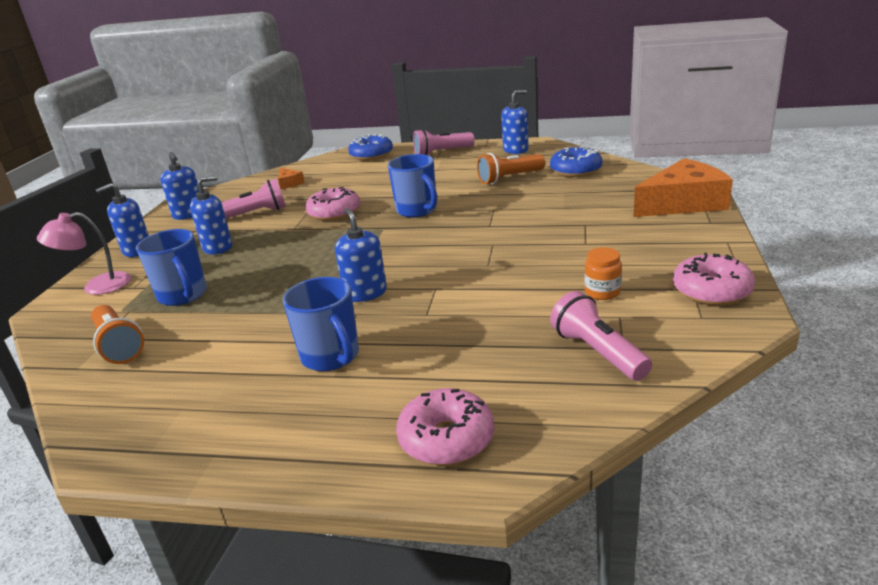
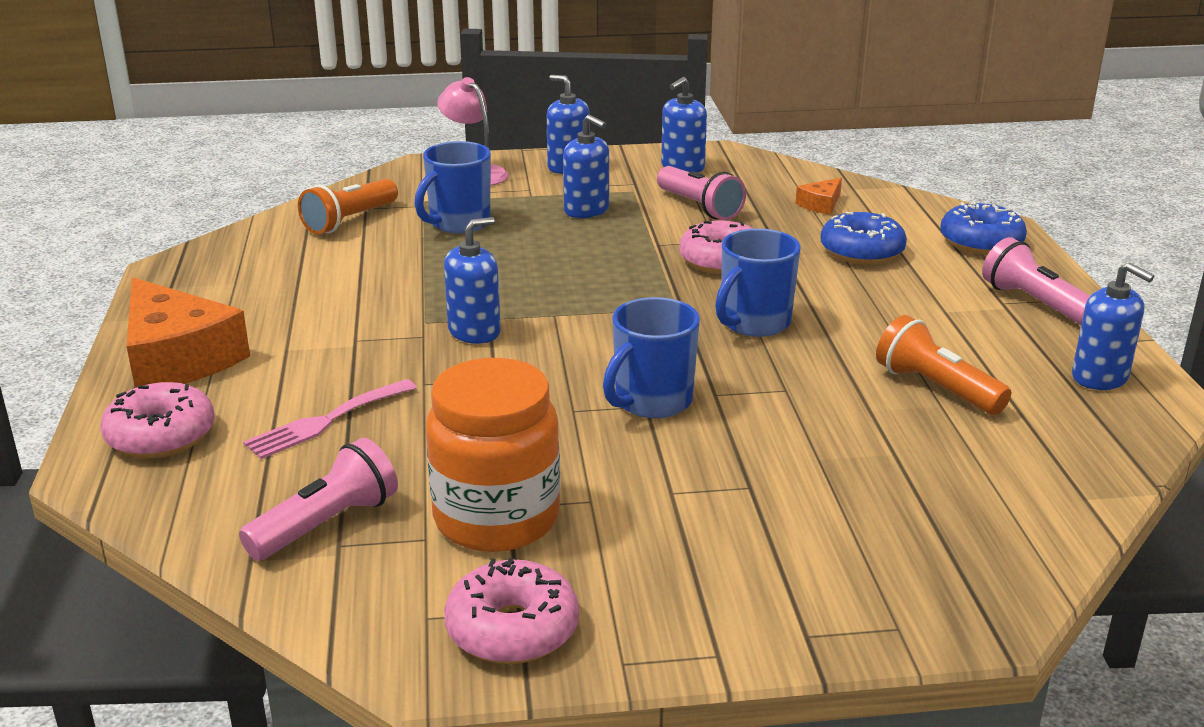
camera: 70 degrees right, 0 degrees up
(331, 357) = (323, 340): blue mug -> blue mug (651, 402)
(461, 354) = (325, 421): none -> pink fork
(576, 171) = (1016, 457): blue donut -> blue donut (861, 251)
(602, 292) = (496, 519): orange jar -> orange jar, size x2.23
(683, 203) = (893, 600): orange cheese -> orange cheese (177, 358)

